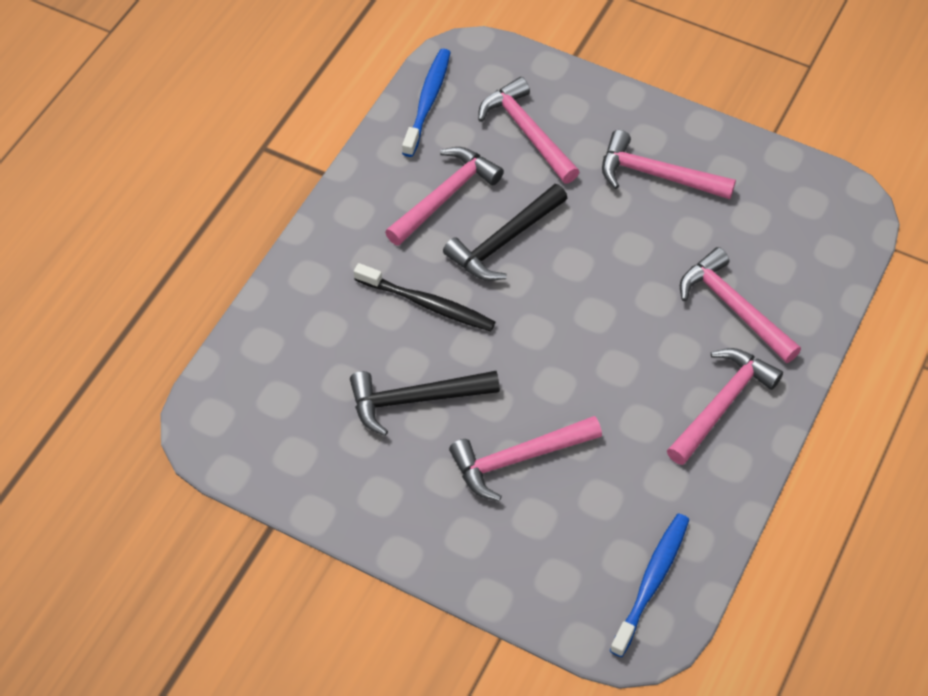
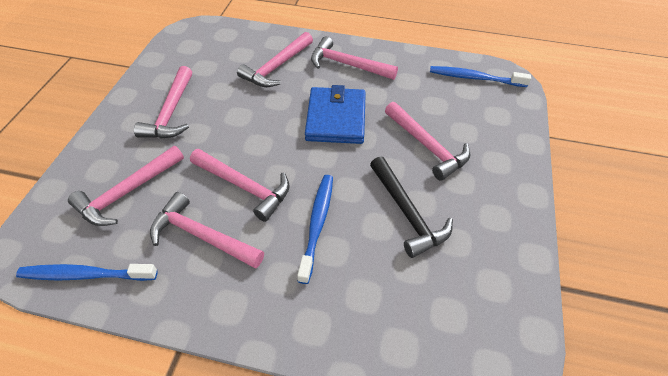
camera: 105 degrees left, 5 degrees down
(427, 304) = (317, 224): black toothbrush -> blue toothbrush
(504, 241) = (244, 186): black hammer -> pink hammer
(600, 361) = (336, 118): none -> blue wallet

